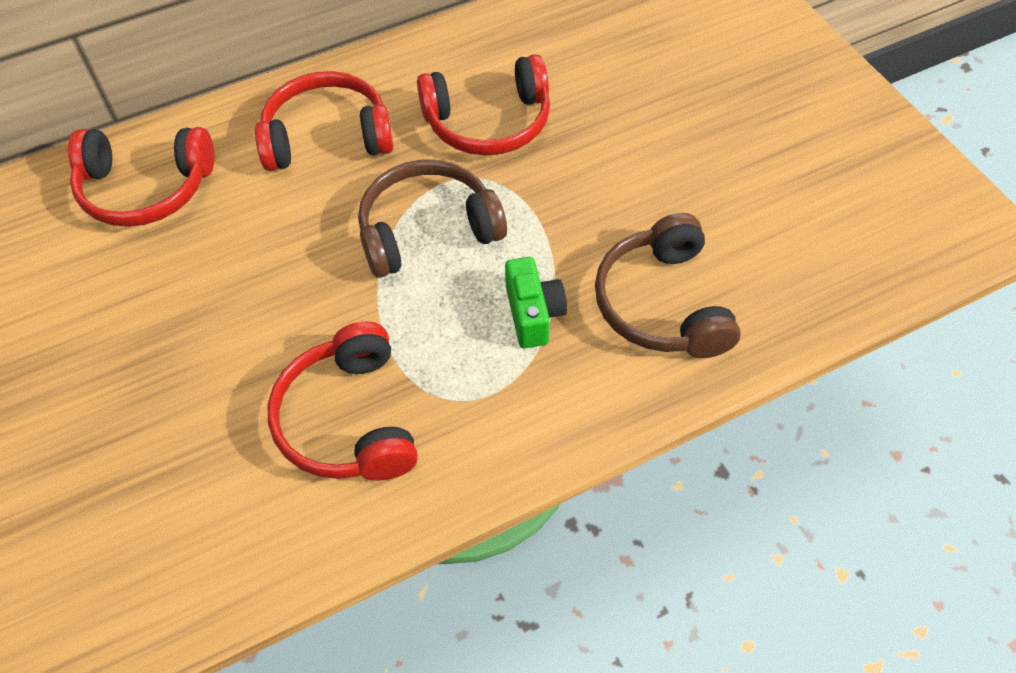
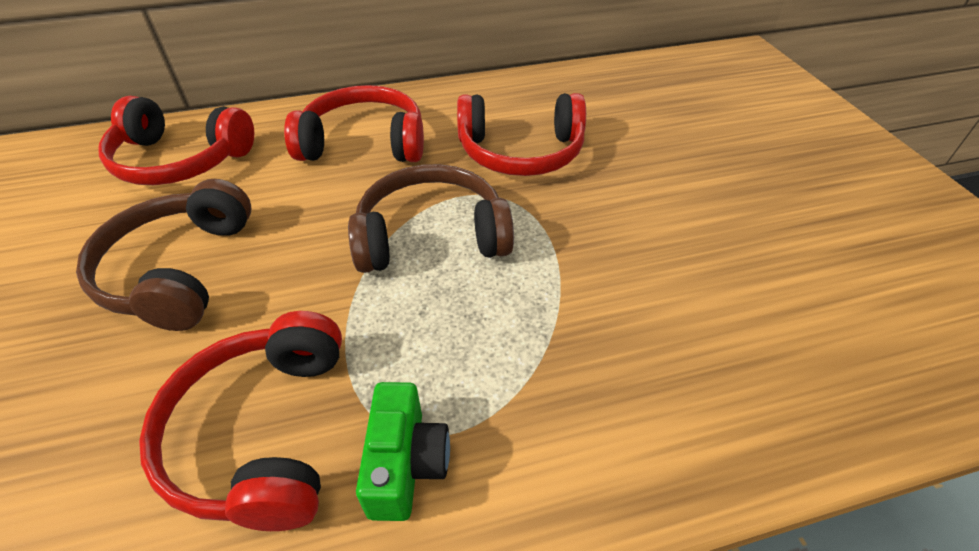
camera: 10 degrees right, 10 degrees down
(533, 314) = (525, 343): green camera -> green camera (406, 464)
(662, 304) = (685, 359): brown headphones -> brown headphones (178, 270)

